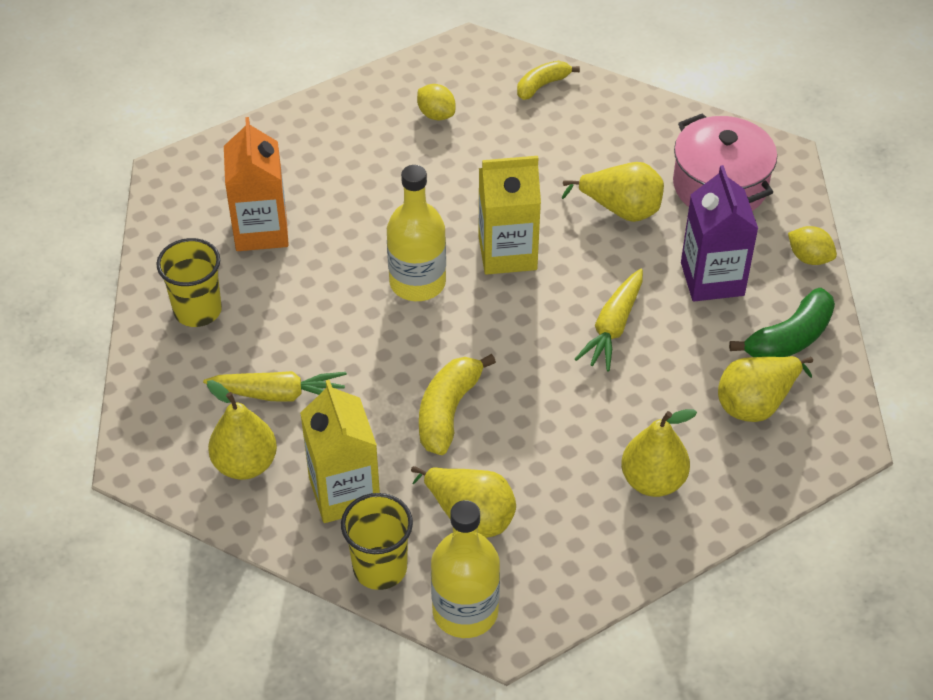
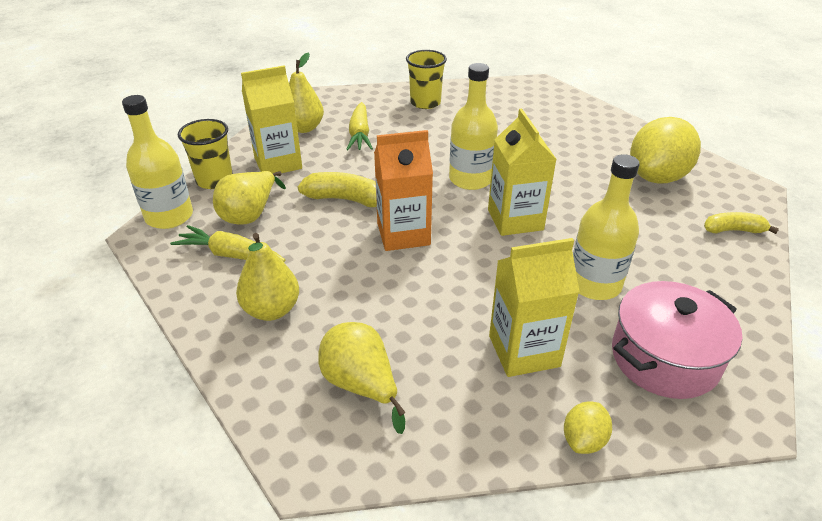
camera: 85 degrees right, 10 degrees down
(261, 230) = (500, 117): orange carton -> orange carton (403, 234)
(436, 114) = (657, 177): yellow lemon -> yellow lemon, size x2.15
(542, 85) = (733, 230): yellow banana -> yellow banana turned 45 degrees counterclockwise
(613, 327) = (444, 282): yellow carrot -> yellow carrot (230, 255)
(621, 210) = (594, 284): yellow pear -> yellow bottle
(712, 279) = (524, 351): purple carton -> yellow carton
(789, 338) = (454, 416): green banana -> none

